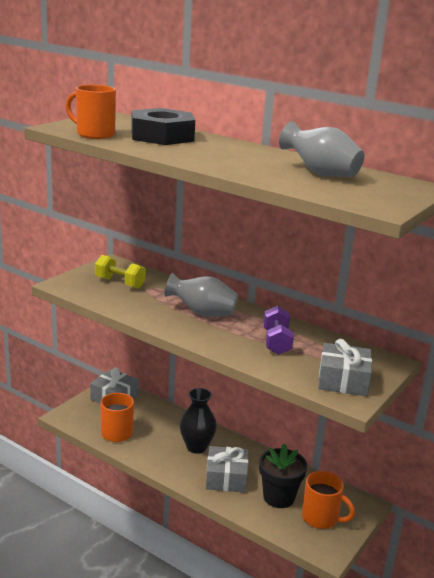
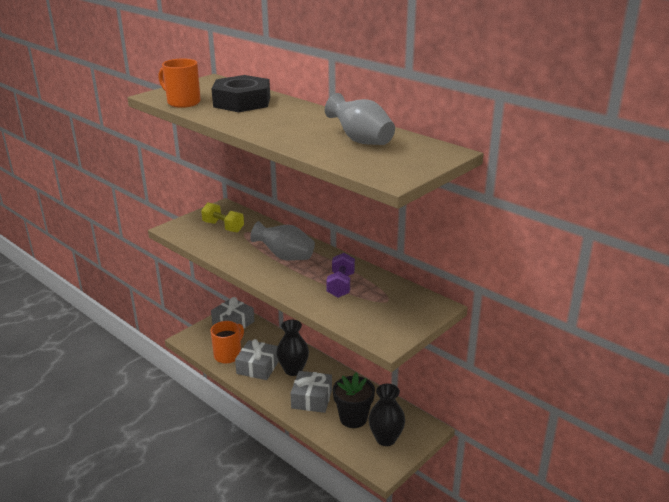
camera: 10 degrees right, 5 degrees up
(321, 518) = (386, 438): orange mug -> black vase
(343, 380) = (386, 323): grey gift -> grey gift (258, 367)

